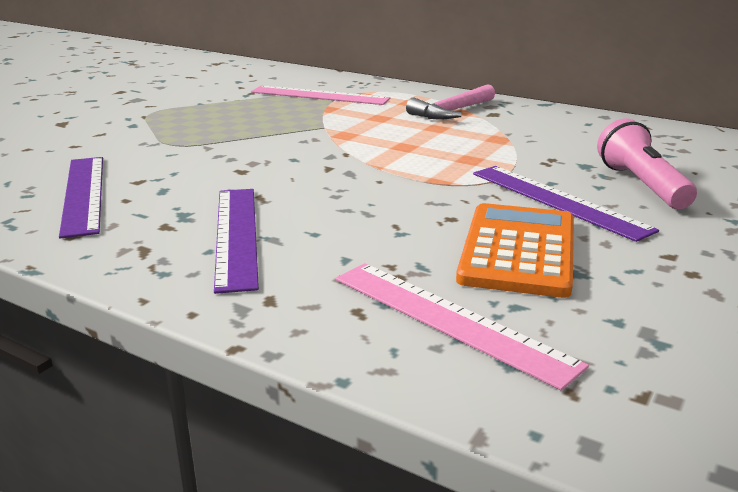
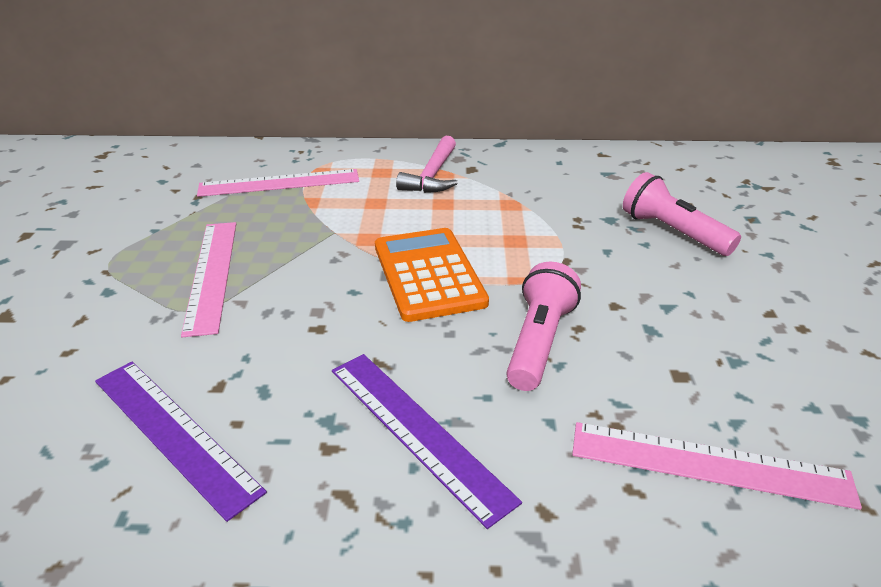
camera: 30 degrees left, 10 degrees up
(207, 130) = (212, 274): none -> pink ruler
(402, 216) = (539, 341): none -> pink flashlight
(518, 250) = (669, 350): orange calculator -> orange calculator (428, 274)
(558, 200) = (635, 273): purple ruler -> none

